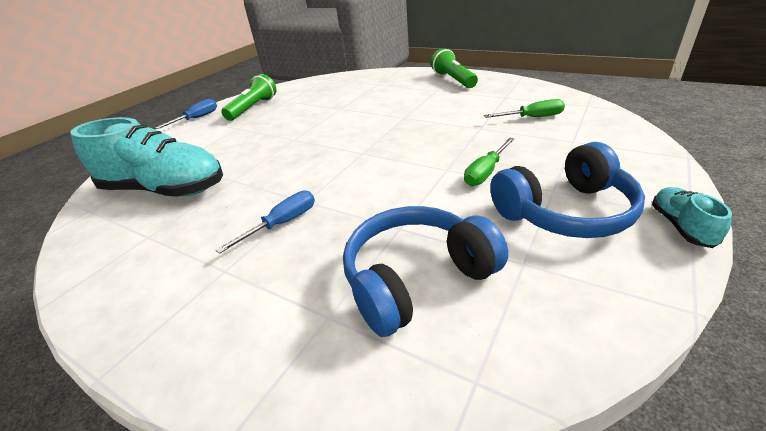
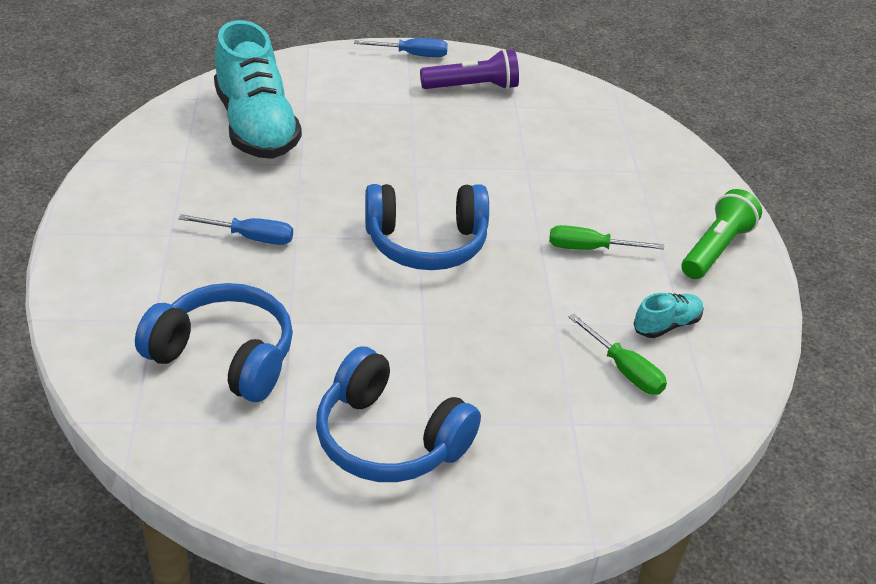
camera: 50 degrees right, 5 degrees up
(253, 108) = (472, 87): green flashlight -> purple flashlight
(370, 151) = (426, 243): none -> blue headphones
(486, 172) = (436, 358): green screwdriver -> green screwdriver (590, 249)
(681, 226) = (412, 535): turquoise shoe -> turquoise shoe (666, 325)

